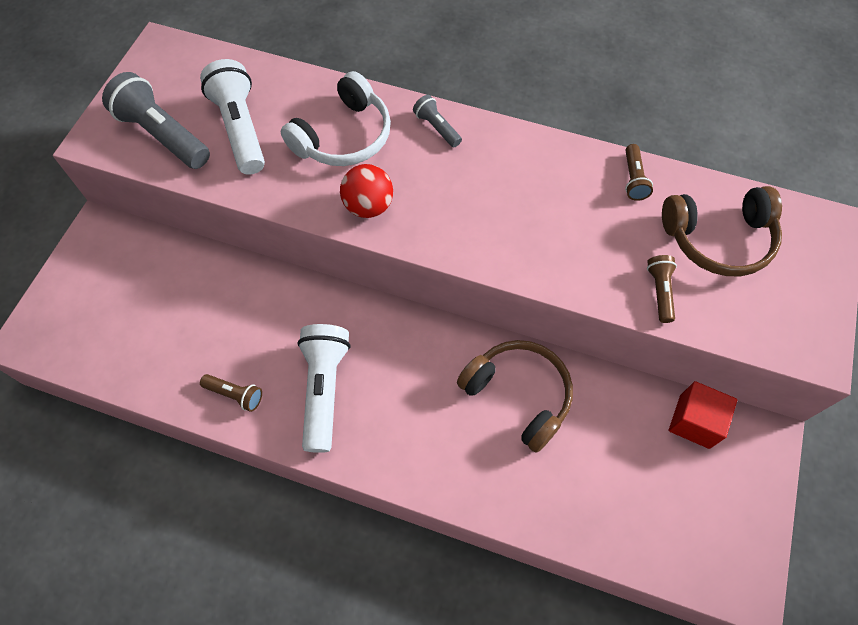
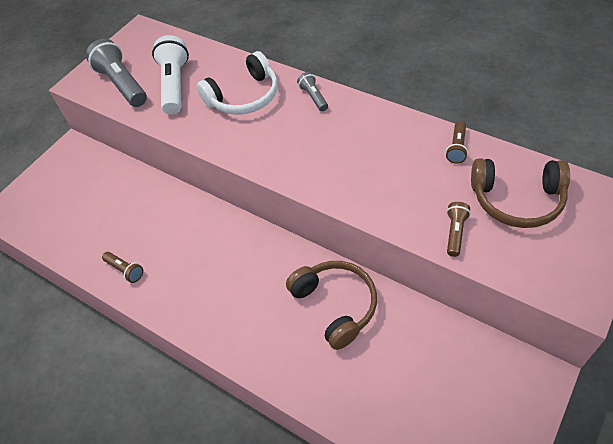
camera: 20 degrees right, 10 degrees down
(324, 389) = (189, 276): white flashlight -> none
(368, 206) = (246, 144): red ball -> none
(694, 421) = (478, 351): red cube -> none

